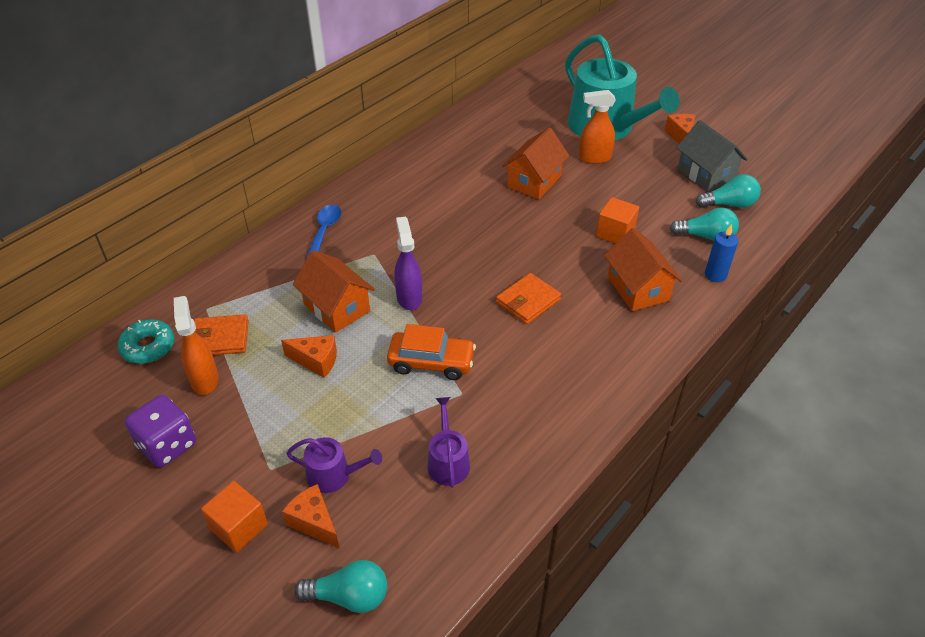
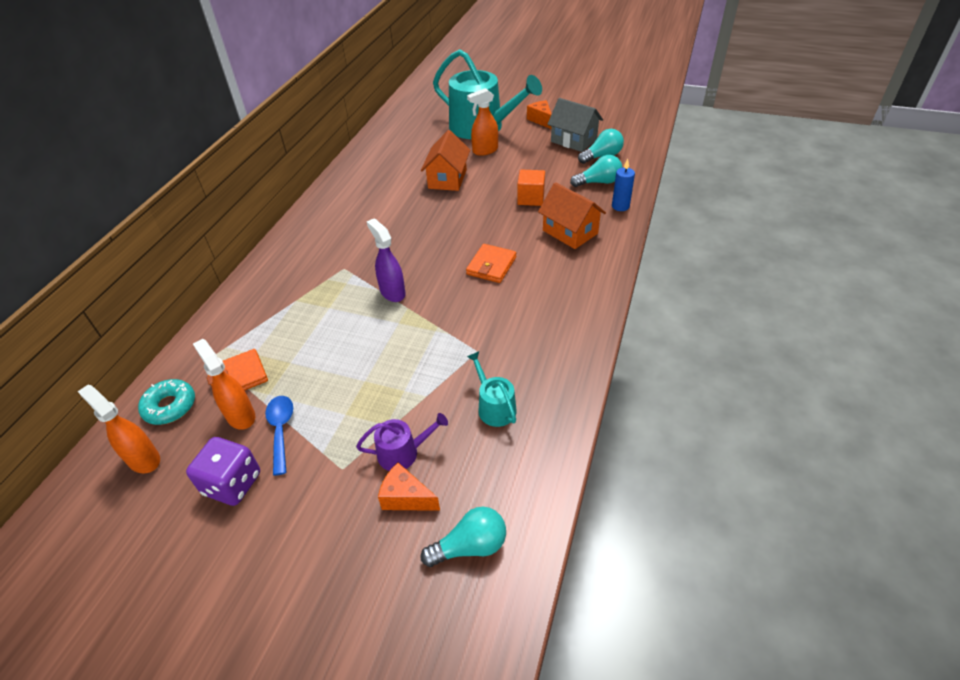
camera: 20 degrees left, 0 degrees up
(104, 391) = (143, 459): none -> orange spray bottle
(239, 527) = (338, 528): orange cube -> none
(316, 361) = (337, 367): orange cheese -> none
(325, 231) = (290, 263): blue spoon -> blue spoon (281, 430)
(337, 308) = (333, 319): orange house -> none
(431, 362) = (438, 335): orange car -> none
(448, 461) = (494, 406): purple watering can -> turquoise watering can

